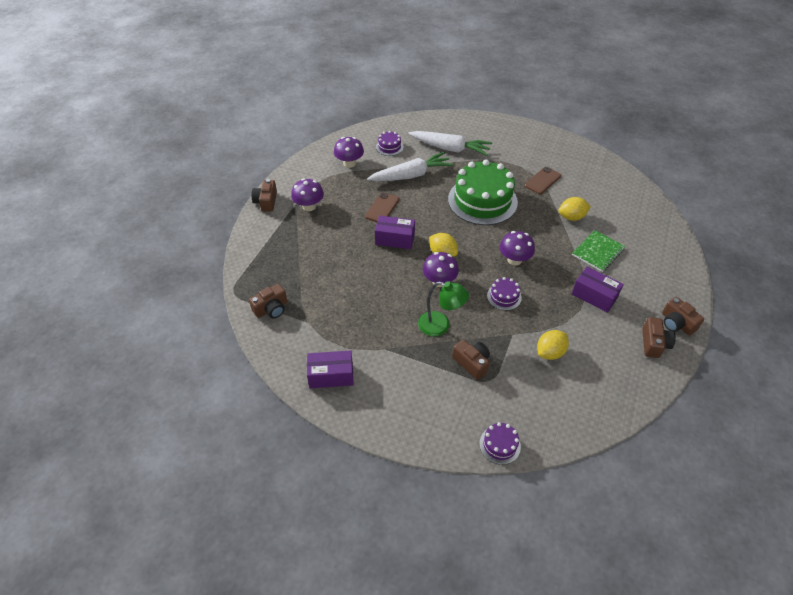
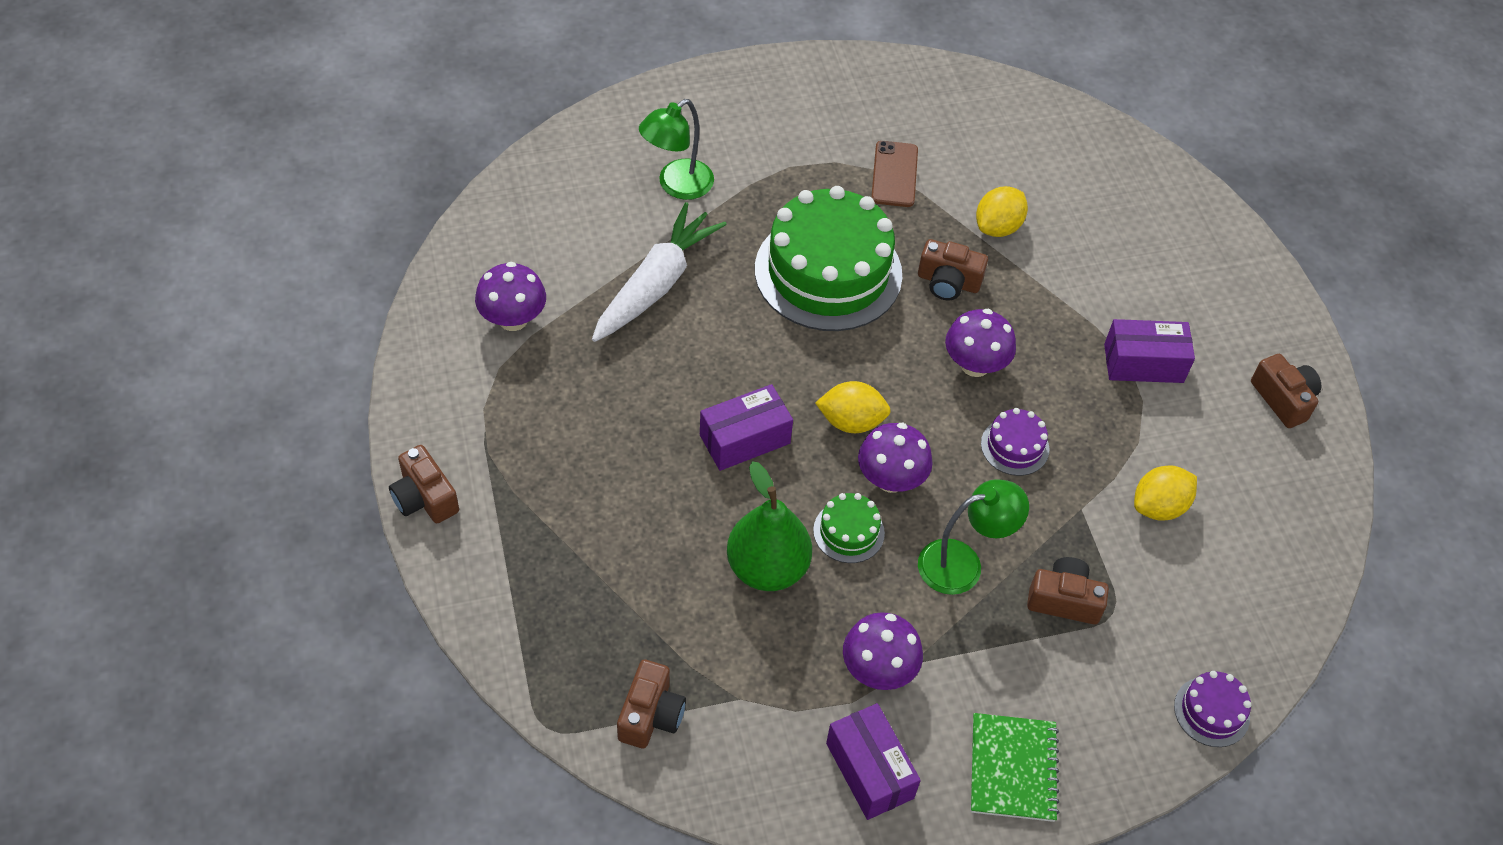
camera: 40 degrees left, 5 degrees up
(309, 206) = (521, 460): purple mushroom -> purple mushroom (878, 670)
(331, 375) = (869, 770): purple box -> purple box turned 75 degrees counterclockwise
(361, 285) = (767, 568): none -> green pear
(382, 208) = (664, 385): brown phone -> none
(389, 147) = (559, 240): purple cake -> none
(404, 290) = (848, 532): none -> green cake
(450, 148) = (677, 186): white carrot -> green lamp
(550, 352) = (1159, 506): yellow lemon -> yellow lemon turned 45 degrees clockwise
(598, 252) = (1087, 275): green notebook -> green notebook (1013, 768)
(676, 323) = (1287, 344): brown camera -> brown camera (948, 282)

